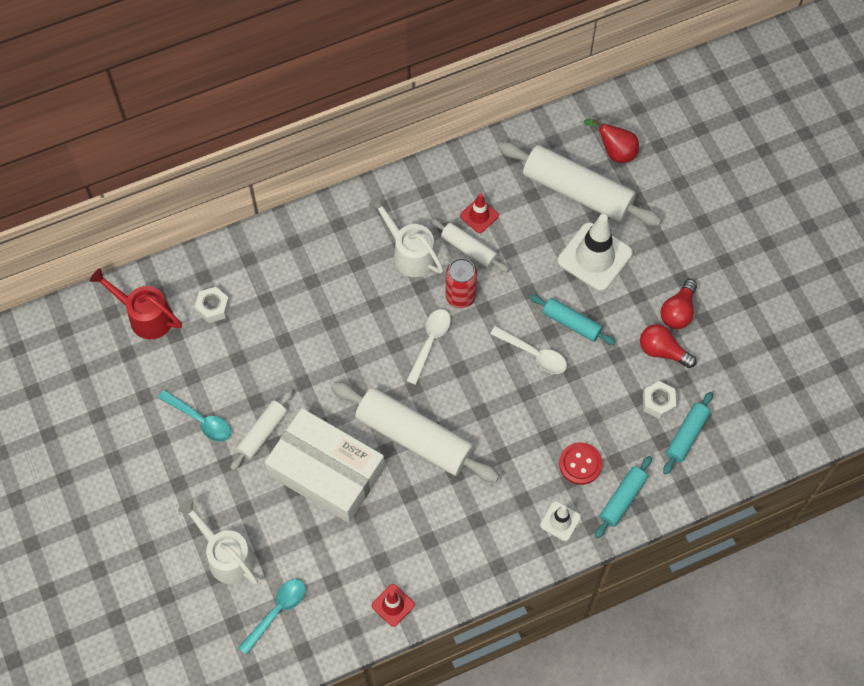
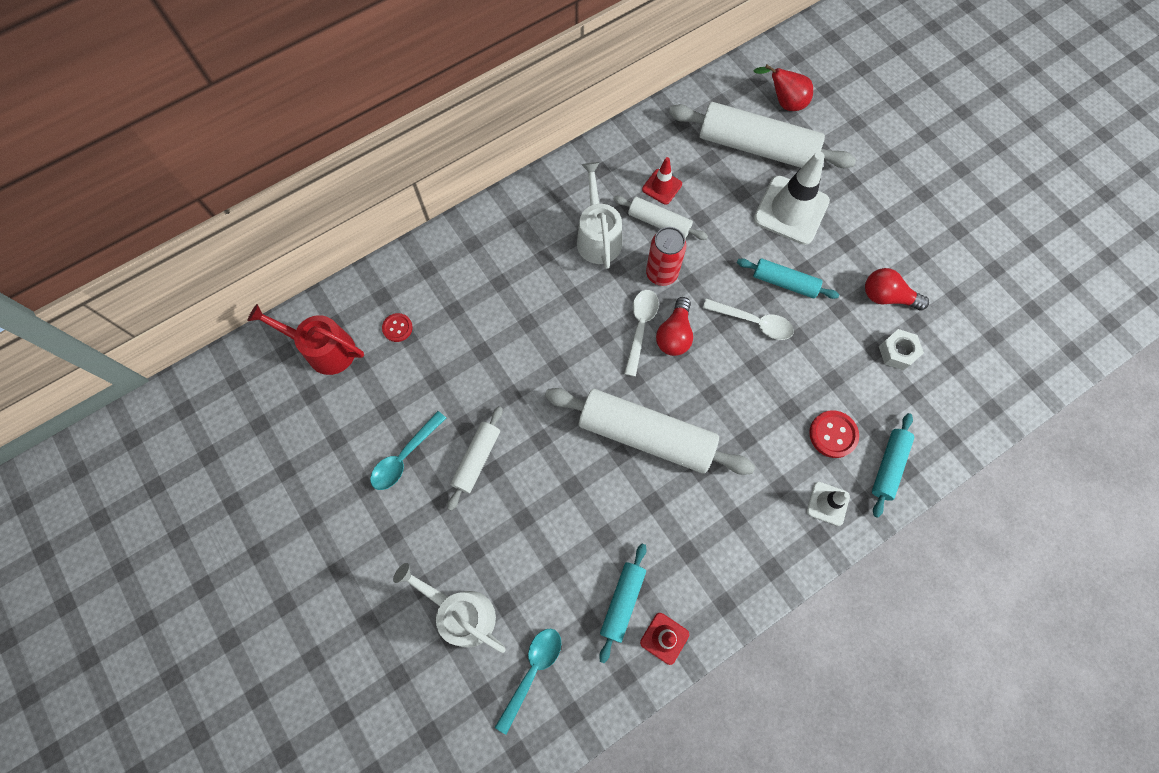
camera: 10 degrees left, 5 degrees up
(200, 420) = (404, 457): turquoise spoon -> turquoise spoon turned 105 degrees clockwise
(213, 307) = (397, 328): white nut -> red button
(326, 471) = (557, 491): white box -> none
(409, 253) = (598, 236): white watering can -> white watering can turned 45 degrees clockwise
(678, 311) = (891, 253): red light bulb -> red light bulb (674, 335)
(686, 435) = (937, 383): turquoise rolling pin -> turquoise rolling pin (622, 602)

